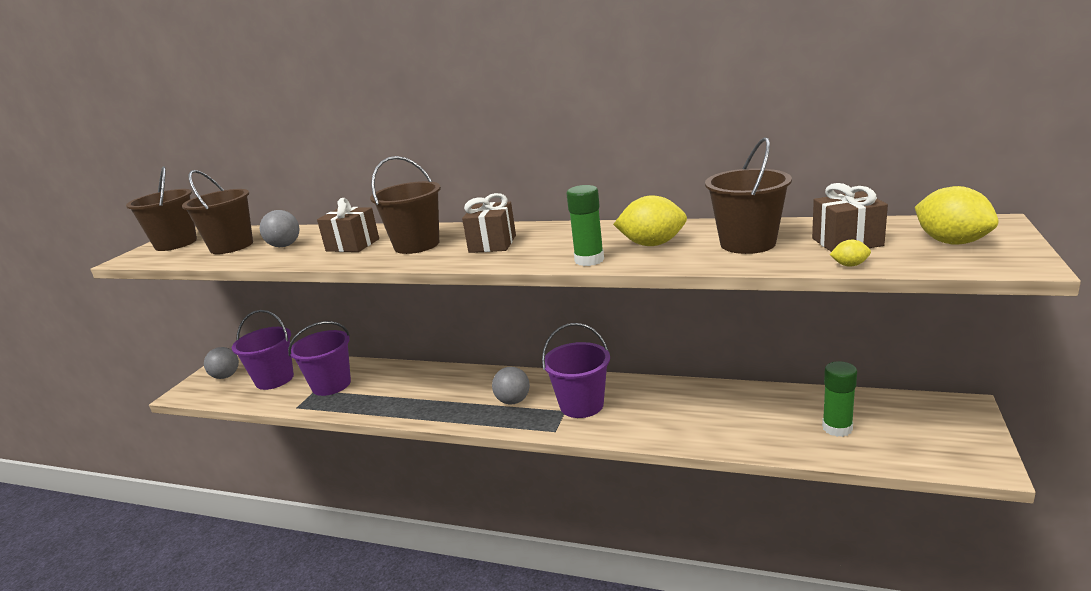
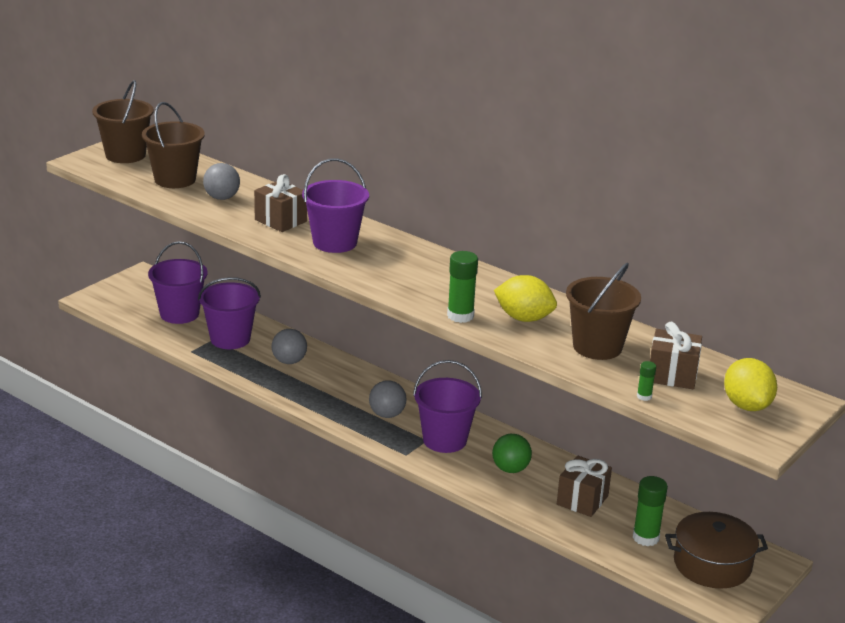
camera: 15 degrees right, 5 degrees up
(226, 376) = (135, 294): grey ball -> grey ball (289, 361)
(416, 245) = (335, 242): brown bucket -> purple bucket
(492, 244) = (398, 266): brown gift -> brown gift (582, 500)
(661, 410) = (510, 469): none -> green ball
(849, 265) = (644, 396): yellow lemon -> green glue stick
(920, 431) = (712, 564): none -> brown pot

